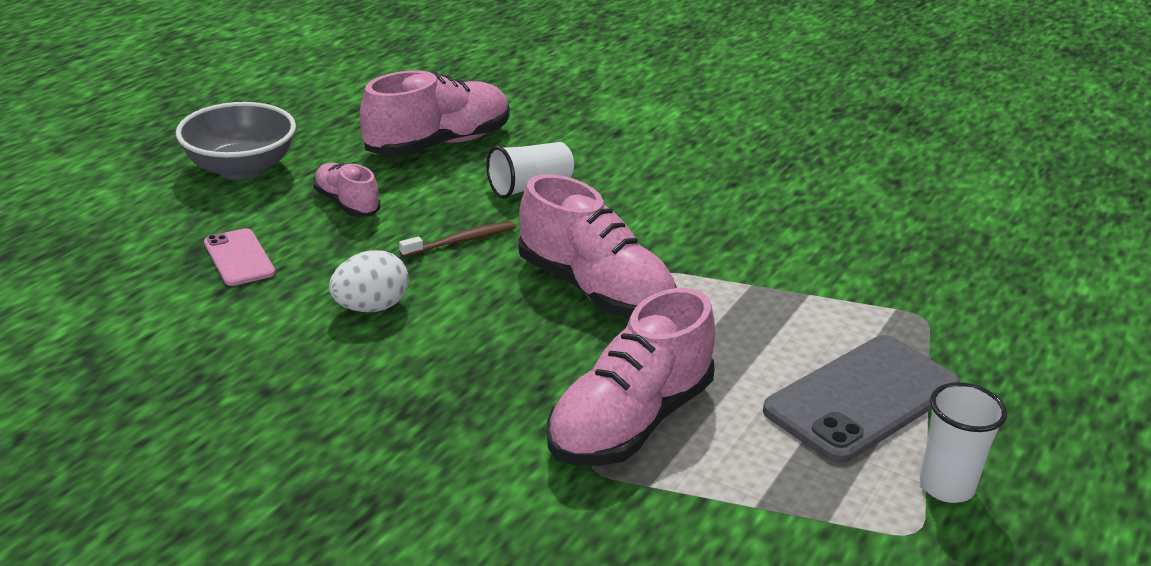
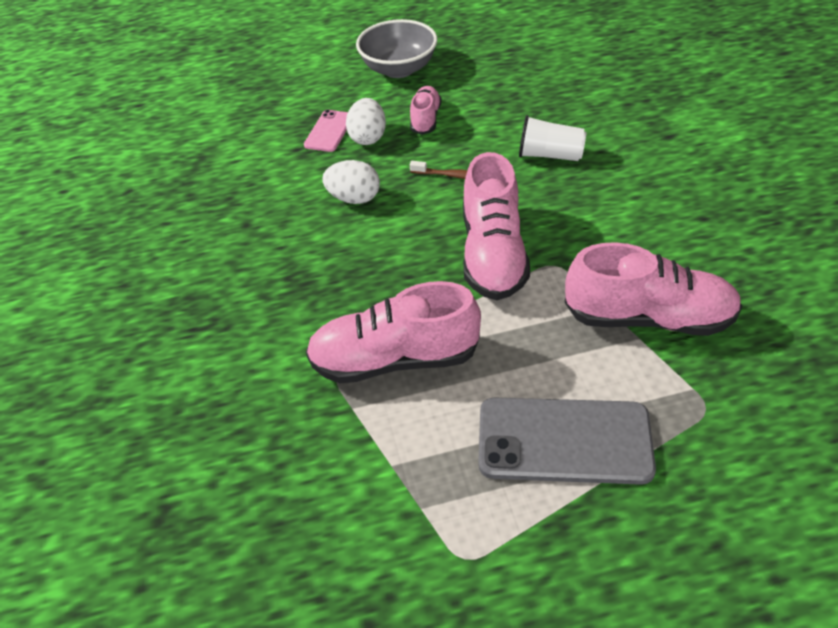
camera: 50 degrees right, 15 degrees up
(300, 245) = (368, 137): none -> white egg
(438, 144) = (532, 96): pink shoe -> pink shoe (648, 318)
(946, 486) = (531, 545): white cup -> none

